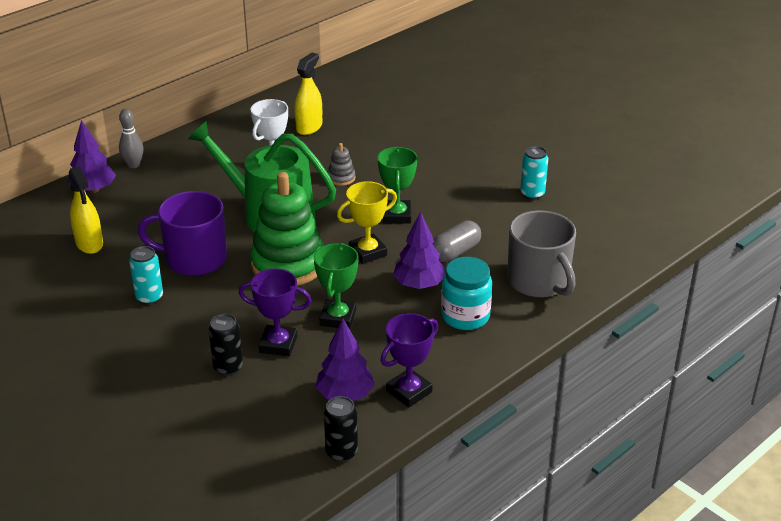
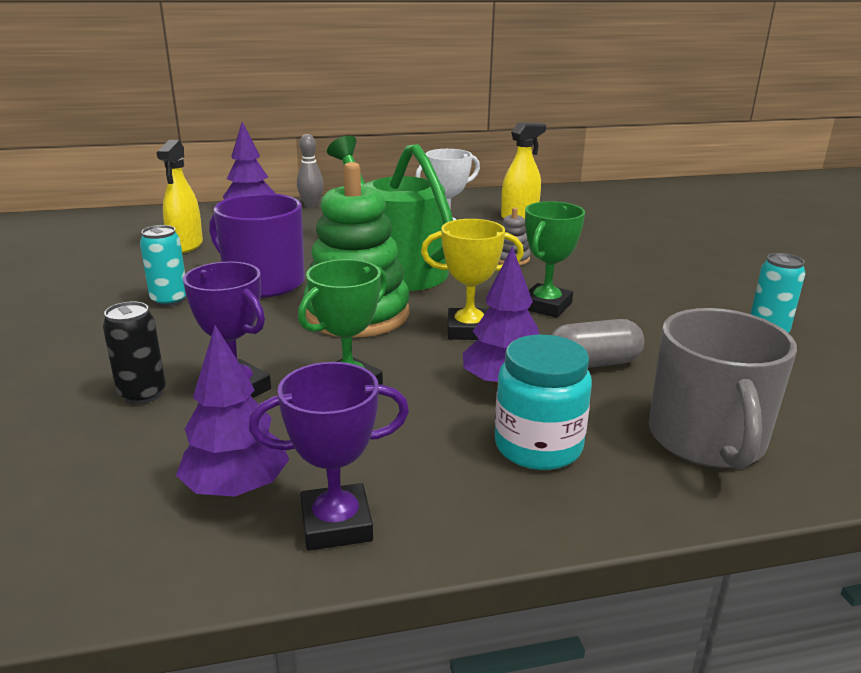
camera: 30 degrees right, 10 degrees down
(341, 453) = (117, 579): black can -> none

